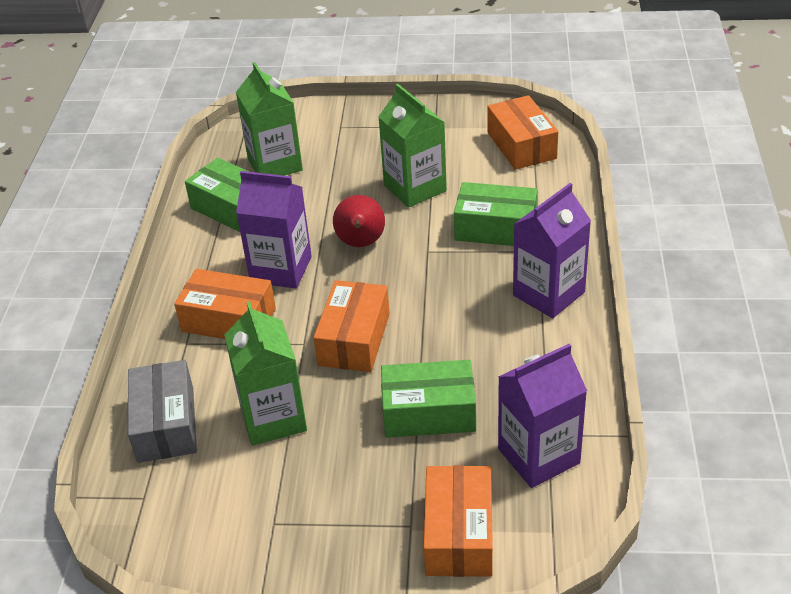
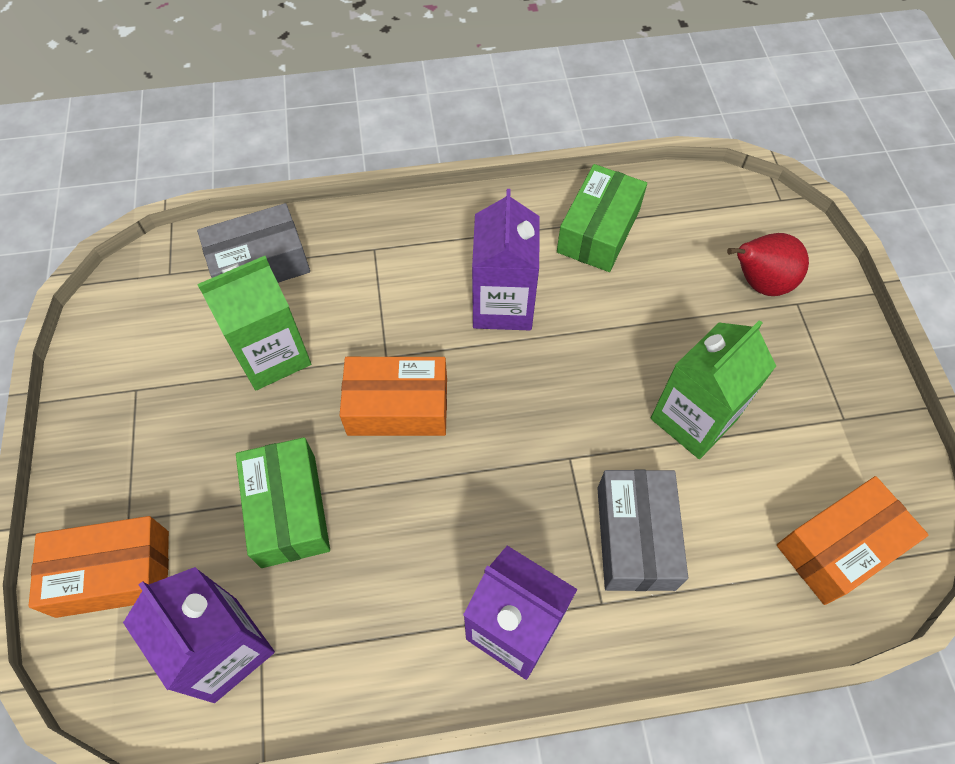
camera: 75 degrees right, 20 degrees up
(228, 320) = (412, 277): orange box -> none
(275, 164) = (693, 251): green carton -> none
(360, 244) = (566, 378): red pear -> red pear (759, 283)
(495, 228) = (635, 537): green box -> grey box

